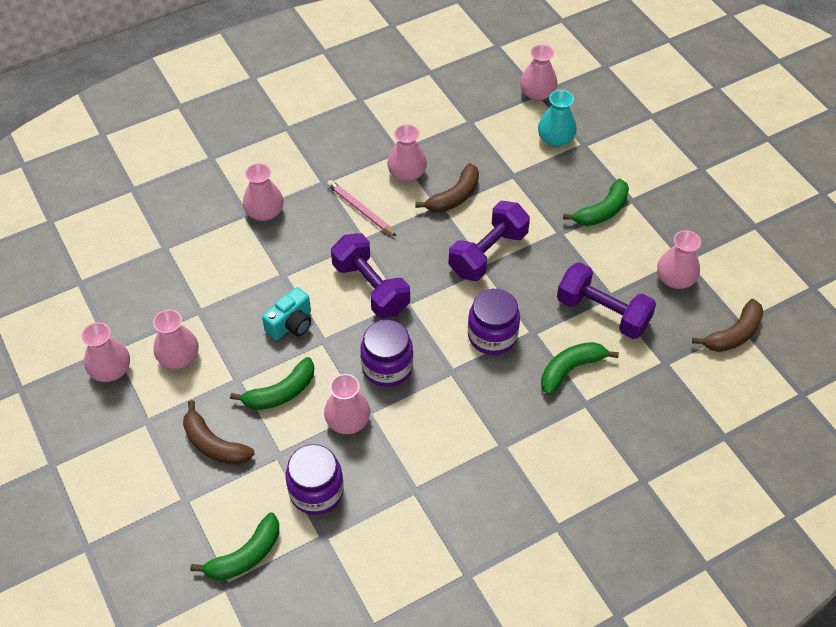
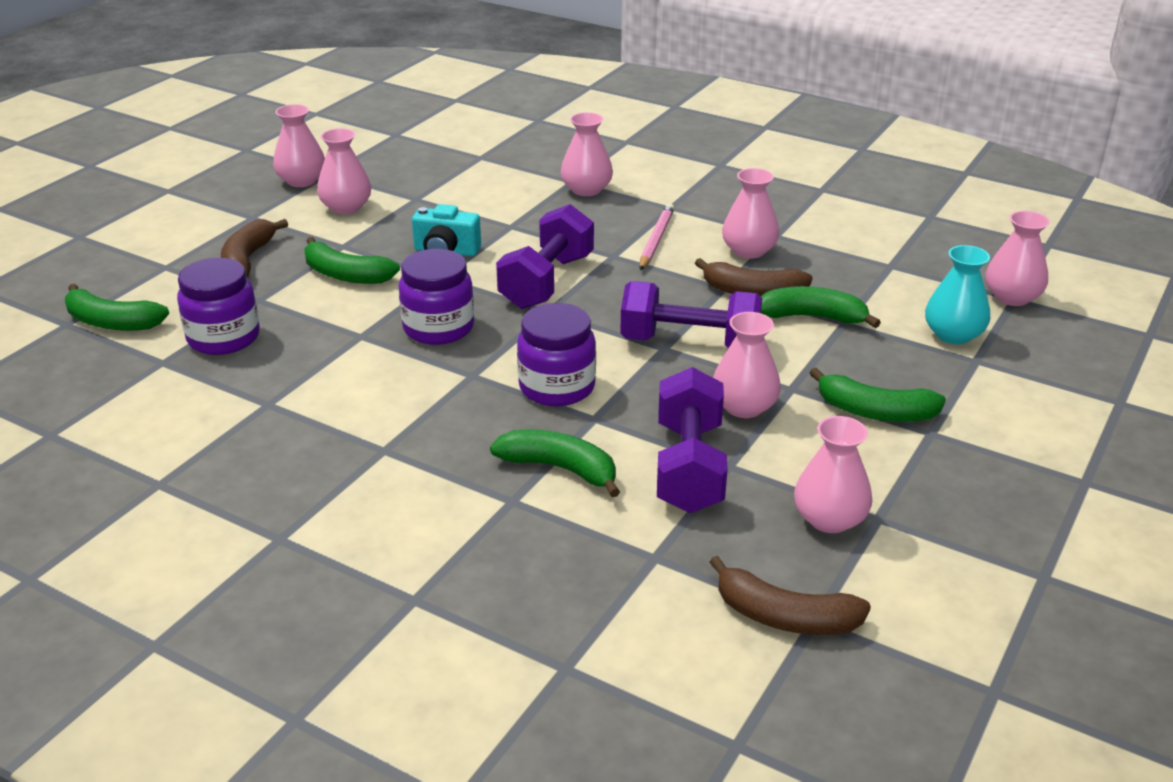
camera: 60 degrees right, 20 degrees down
(348, 420) = (338, 327): pink vase -> pink vase (744, 407)
(499, 185) = (812, 317): none -> green banana

